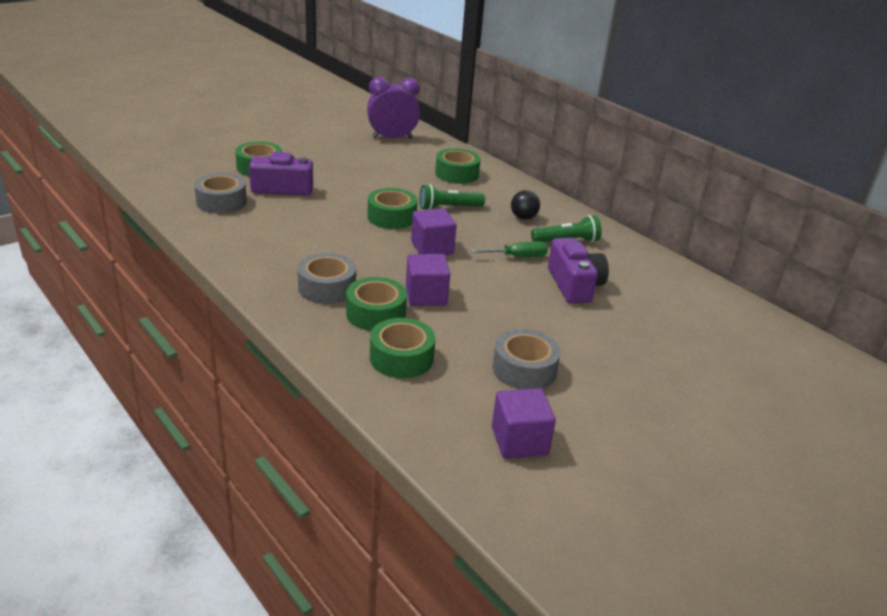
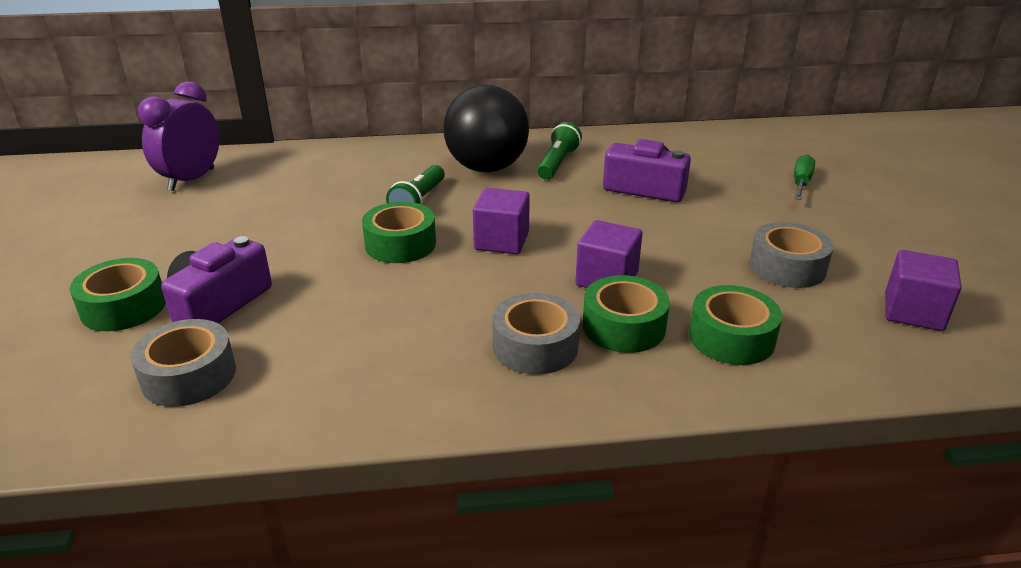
camera: 55 degrees left, 0 degrees up
(457, 174) = (343, 171): green tape -> none
(517, 257) = (566, 198): green screwdriver -> green screwdriver (801, 183)
(523, 217) = (487, 168): black ball -> black ball, size x2.31

